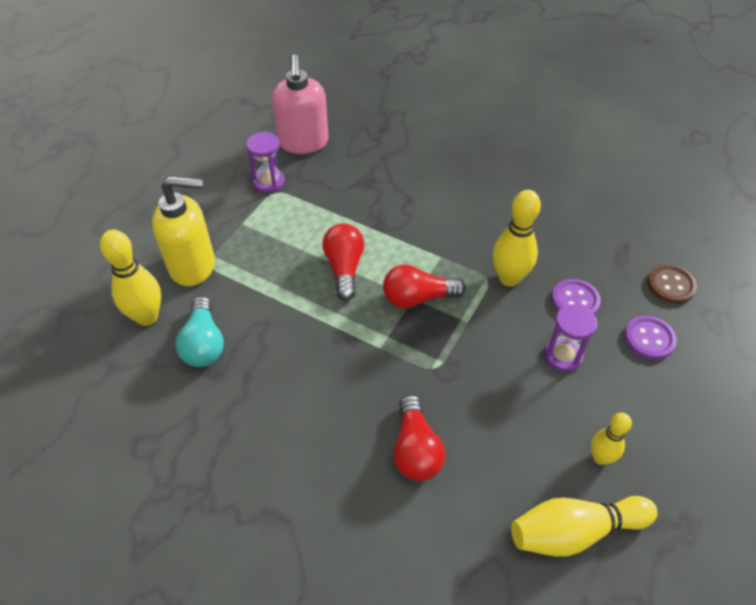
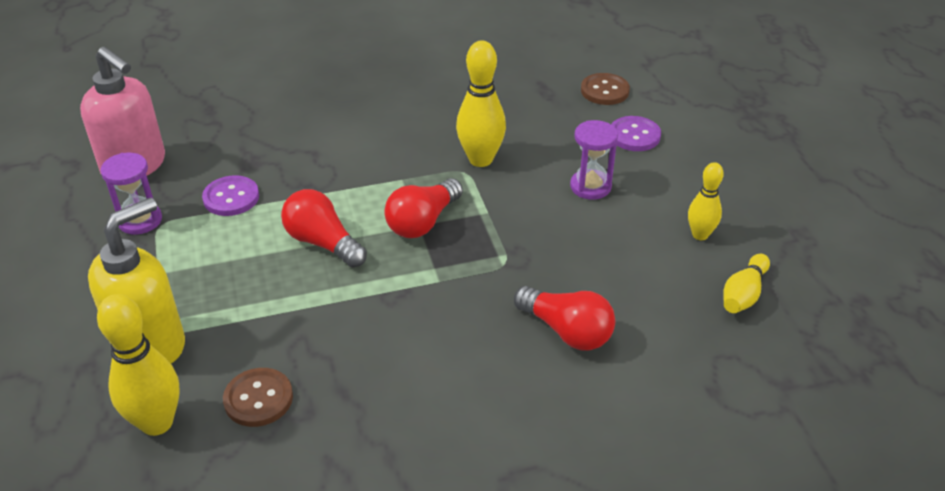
camera: 45 degrees left, 10 degrees down
(204, 344) = (258, 399): turquoise light bulb -> brown button
(574, 531) = (743, 294): yellow bowling pin -> yellow bowling pin, size x0.61
(575, 300) = (551, 143): purple button -> purple button (231, 198)

